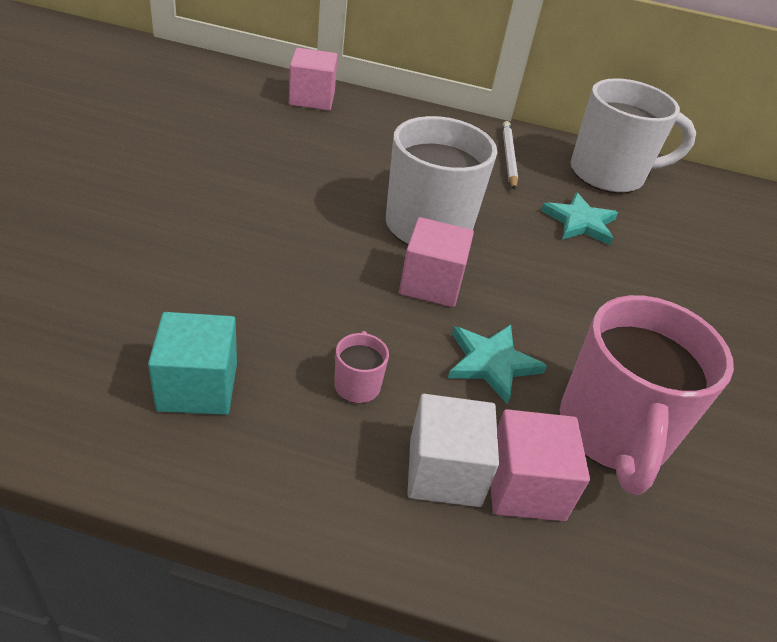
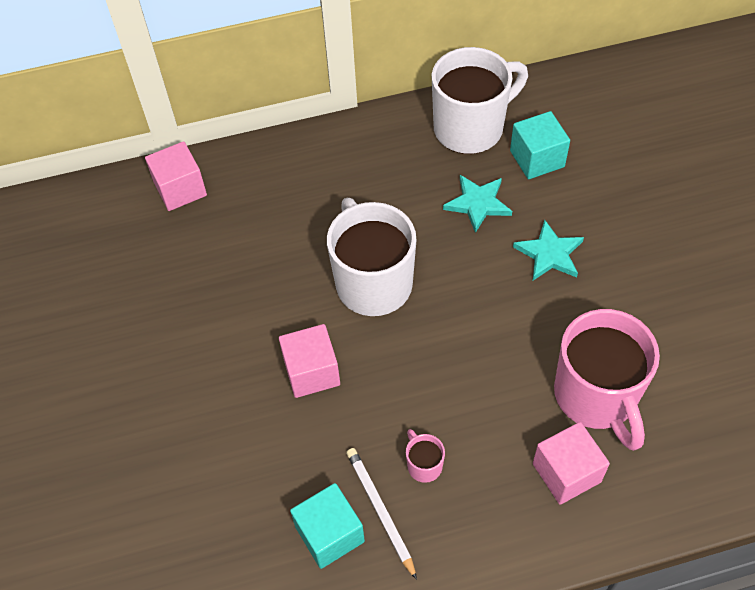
camera: 20 degrees left, 15 degrees up
(431, 283) = (412, 343): pink cube -> pink cube (311, 372)
(444, 472) = (516, 494): white cube -> none
(492, 363) = (494, 389): turquoise star -> turquoise star (549, 253)
(508, 157) = (383, 159): white pencil -> white pencil (380, 511)
(665, 221) = (537, 159): none -> turquoise cube

